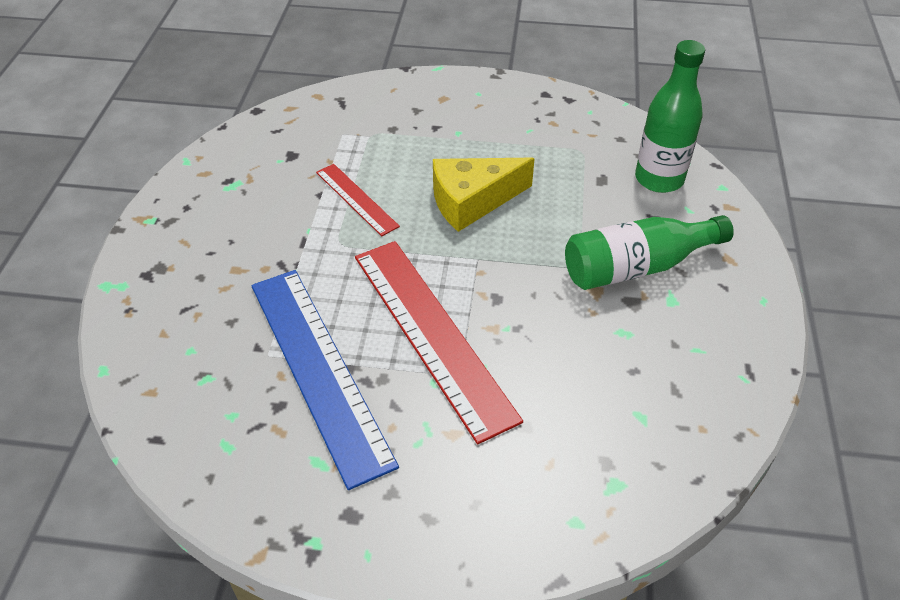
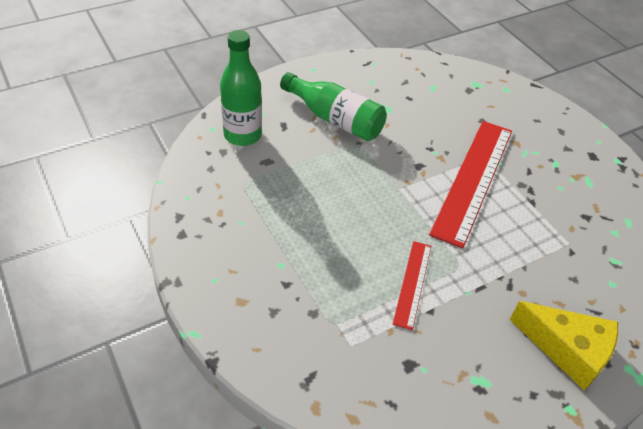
camera: 130 degrees left, 0 degrees up
(319, 369) = (549, 213): blue ruler -> none
(472, 201) = (351, 216): yellow cheese -> yellow cheese (567, 350)

